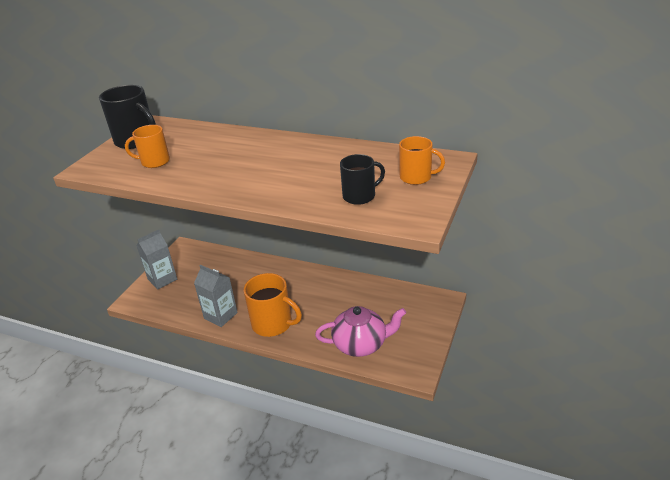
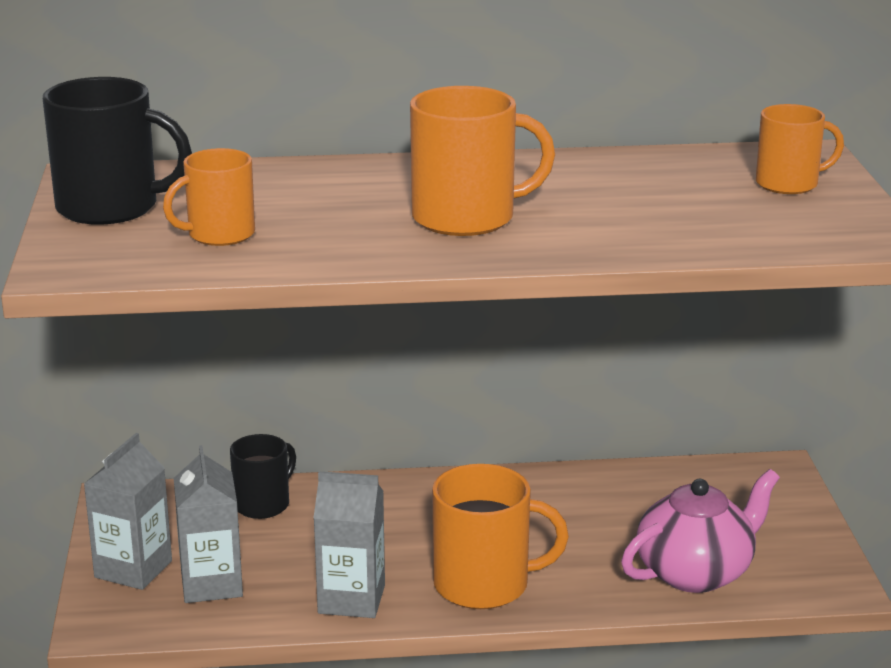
camera: 30 degrees left, 10 degrees down
(181, 293) = (211, 584): none -> grey carton
(253, 171) = (466, 218): none -> orange mug
(360, 196) = (728, 222): black mug -> black mug (263, 504)

